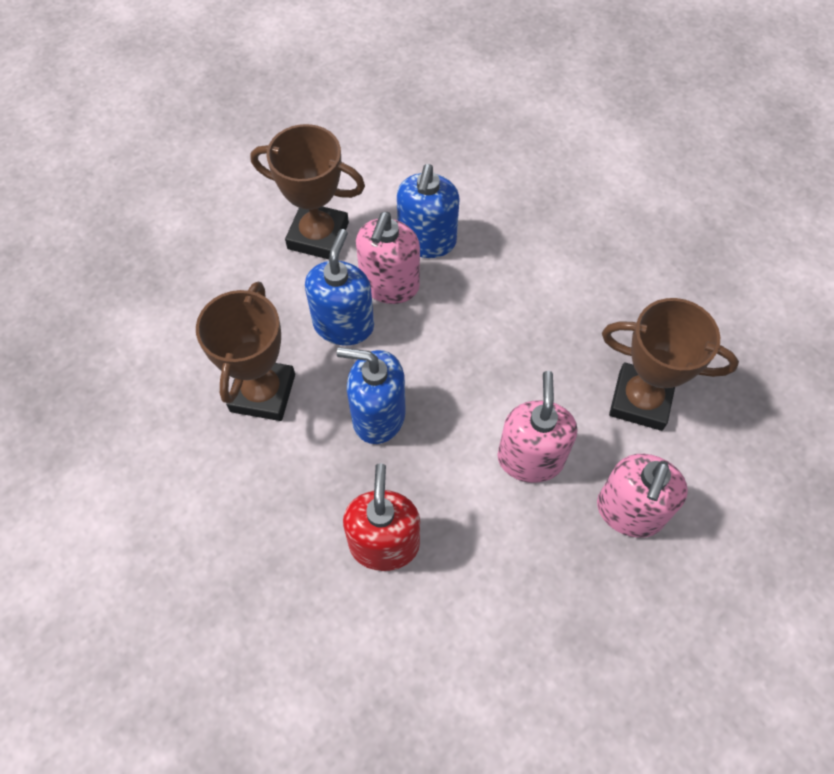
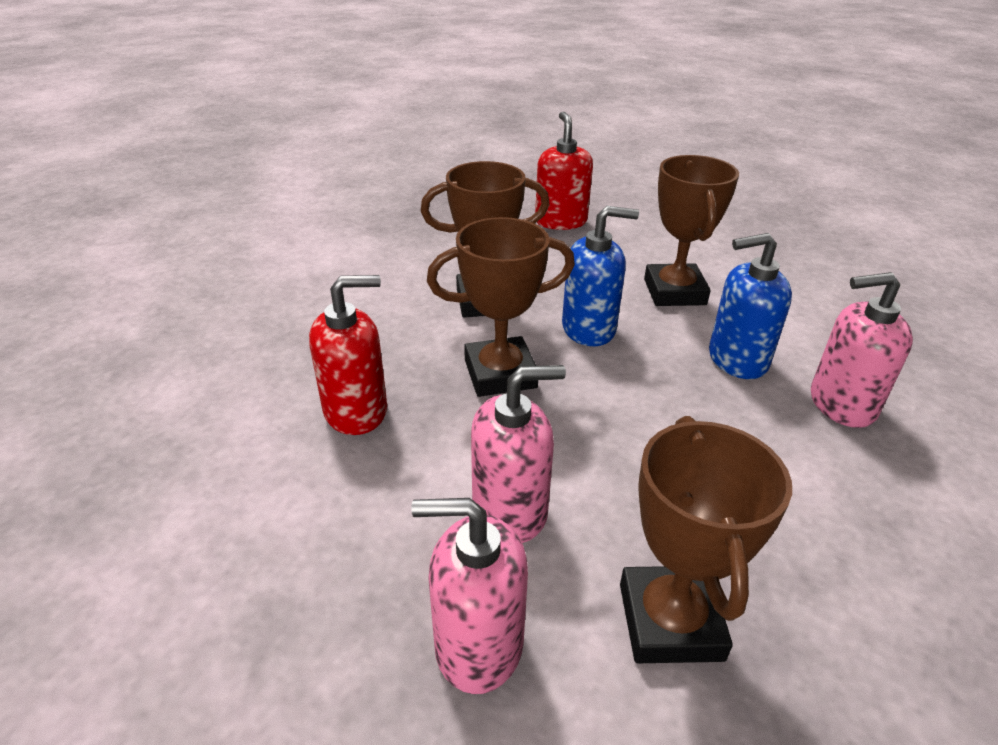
camera: 70 degrees right, 25 degrees down
(141, 272) = (560, 221): none -> red soap dispenser
(378, 416) = (500, 374): blue soap dispenser -> brown trophy
(389, 285) = (658, 346): pink soap dispenser -> pink soap dispenser (841, 404)

